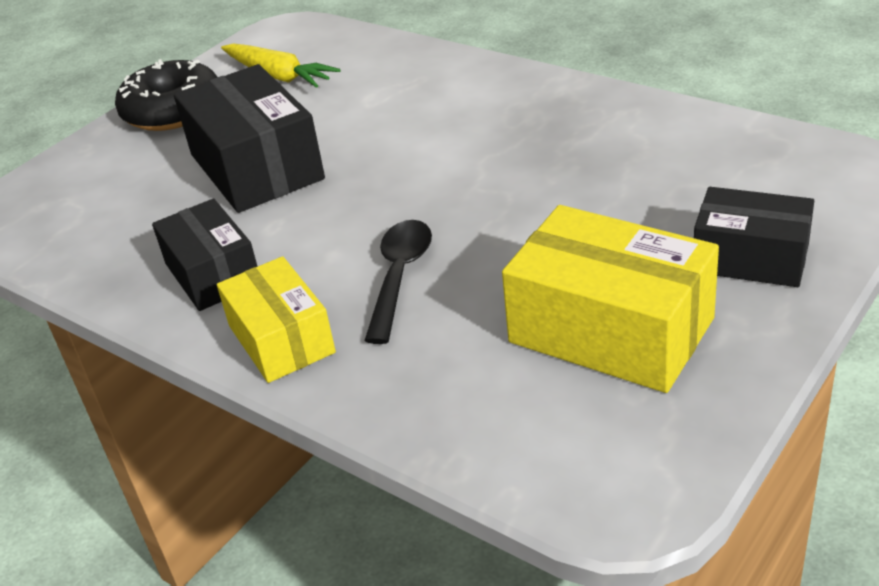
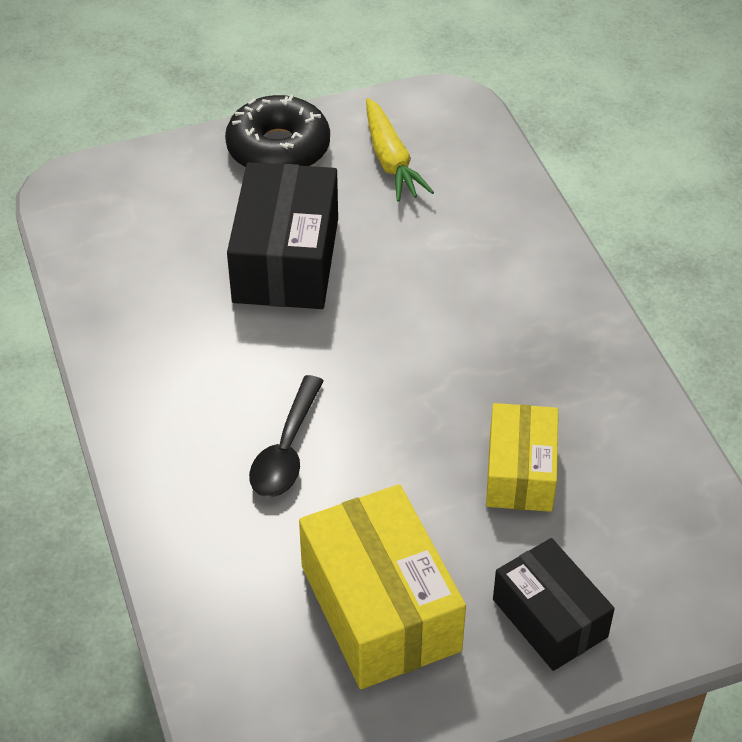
camera: 30 degrees right, 10 degrees up
(213, 274) = (166, 354): black box -> none
(281, 339) = (160, 451): yellow box -> yellow box (520, 472)
(399, 276) = (286, 450): black spoon -> black spoon turned 150 degrees clockwise

